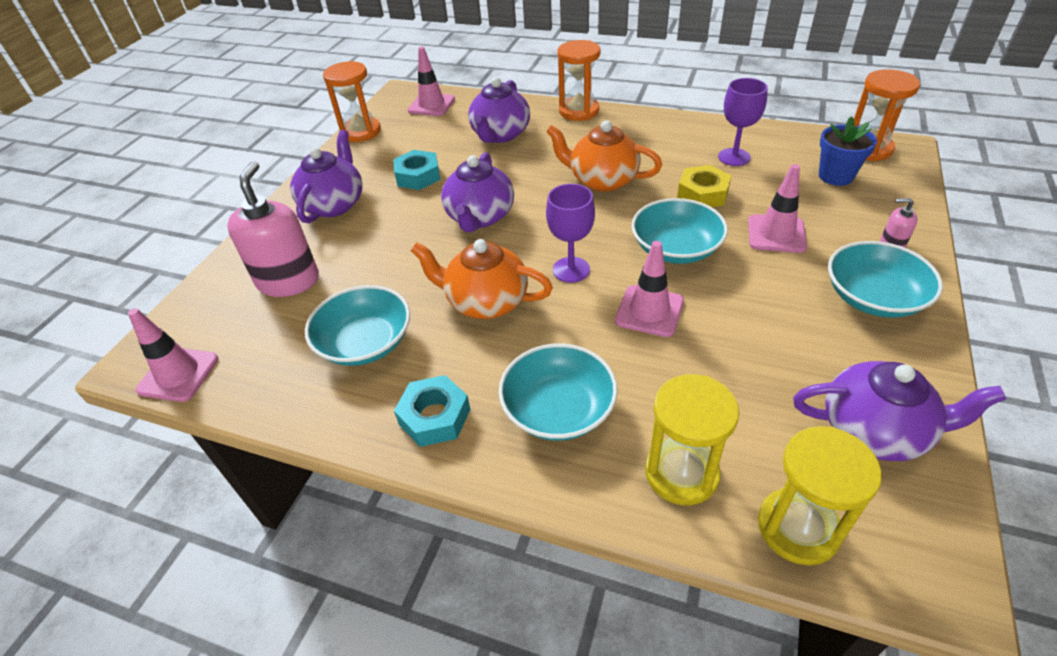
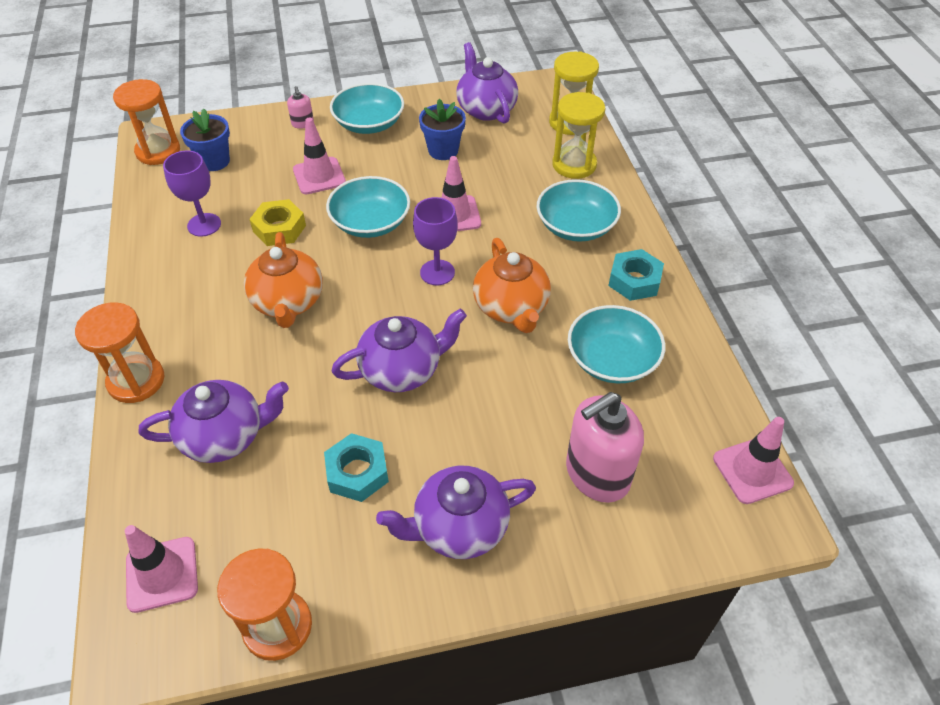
camera: 125 degrees left, 5 degrees up
(782, 345) = (443, 150): none -> blue flower pot

